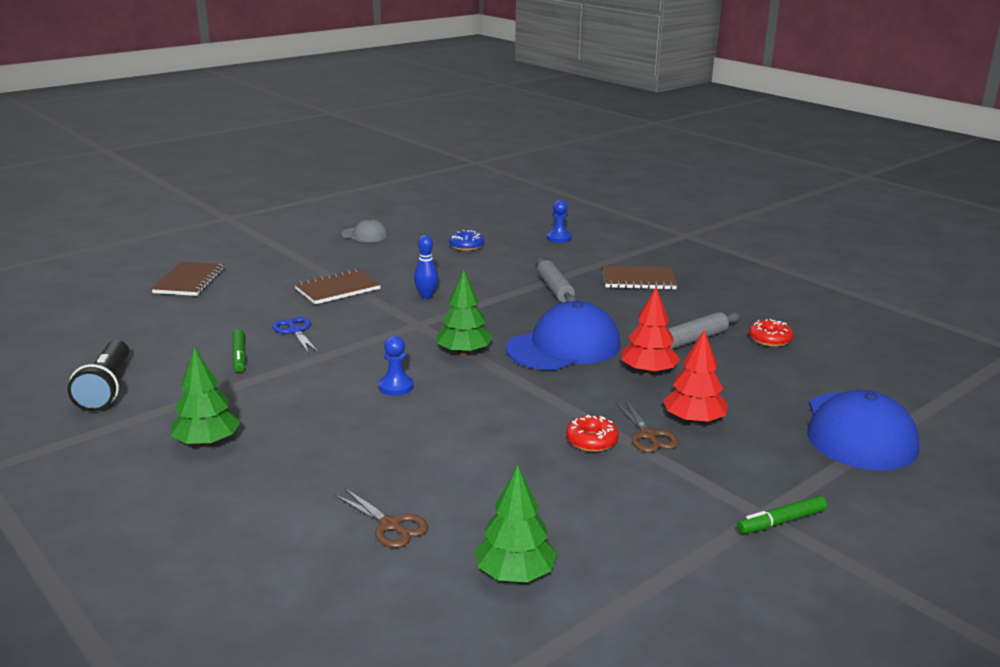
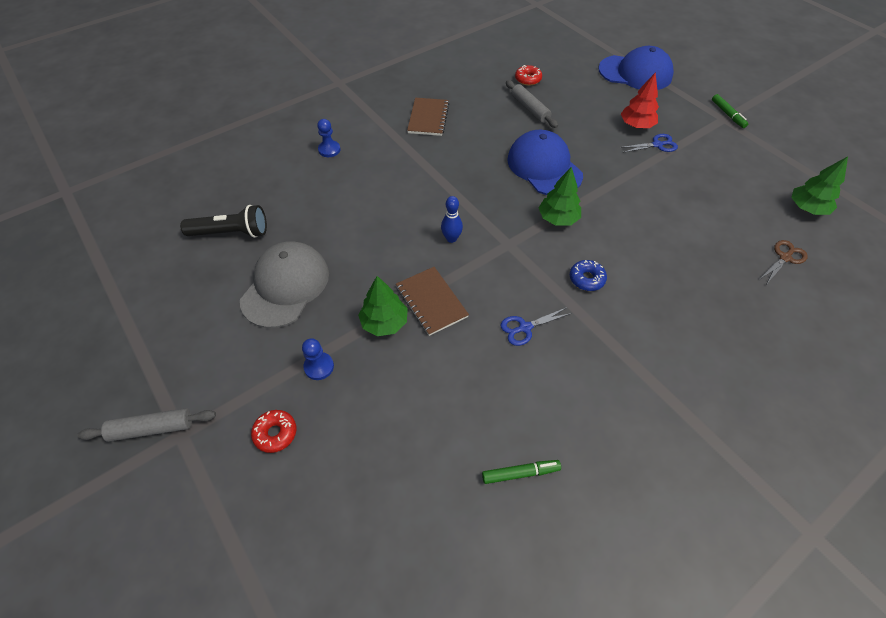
camera: 85 degrees left, 30 degrees up
(106, 388) = (654, 465): black flashlight -> black flashlight (231, 233)
(189, 281) = (397, 440): brown notebook -> none
(207, 442) = (722, 366): green tree -> green tree (384, 322)
(239, 356) = (577, 365): green marker -> green marker (520, 473)
(364, 235) = (285, 286): grey cap -> grey cap, size x1.98
(396, 387) = (617, 257): blue pawn -> blue pawn (319, 367)
(466, 246) = (336, 209): blue donut -> blue donut (586, 279)
(555, 289) = (442, 162): grey rolling pin -> grey rolling pin (152, 428)
(591, 441) = (669, 168): red donut -> red donut (275, 433)
(648, 372) = (578, 134): red tree -> none
(648, 436) = (657, 145): brown scissors -> blue scissors

